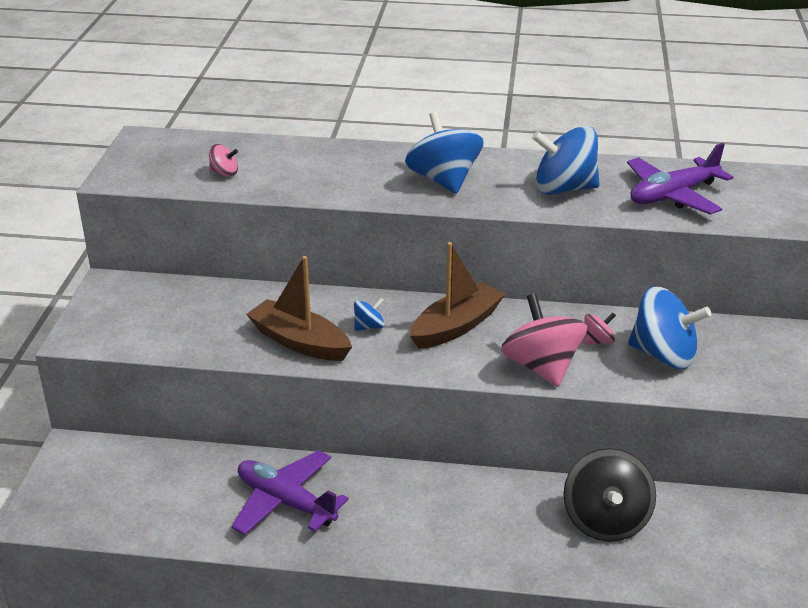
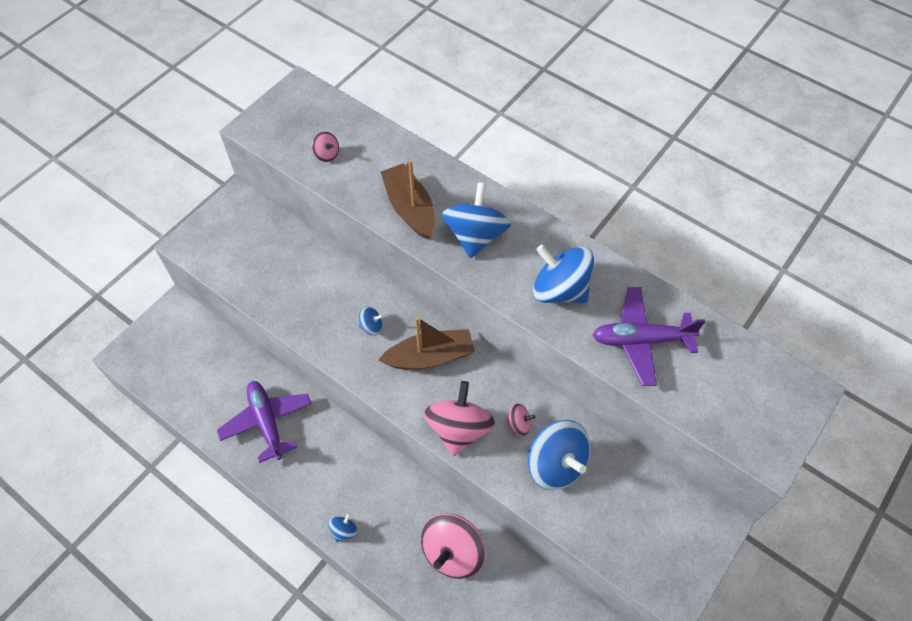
camera: 30 degrees right, 25 degrees up
(299, 342) = (316, 318): brown boat -> brown boat (410, 208)
(468, 556) = (344, 530): none -> blue spinning top
(606, 520) = (453, 552): black spinning top -> pink spinning top

